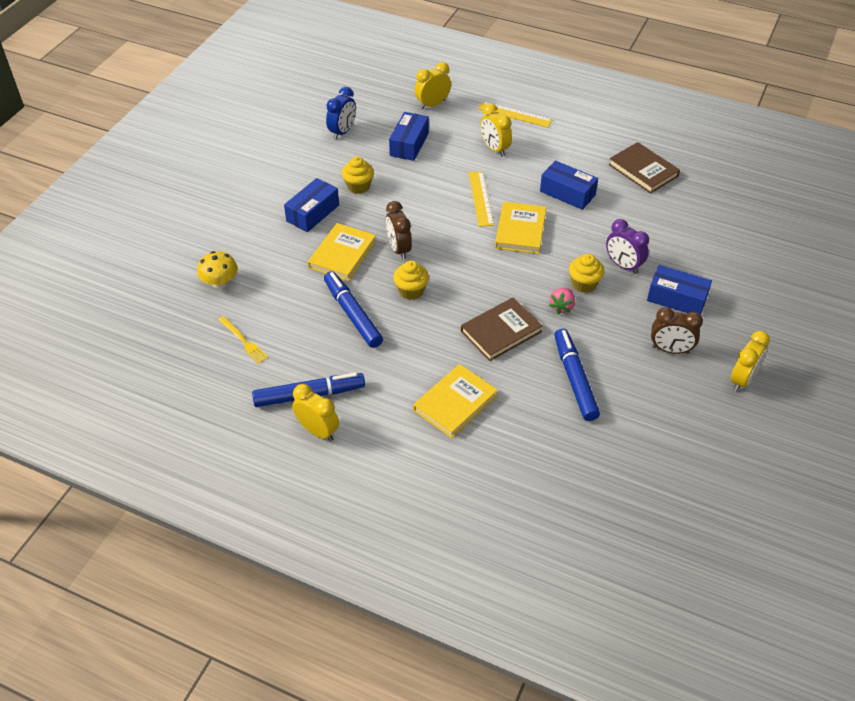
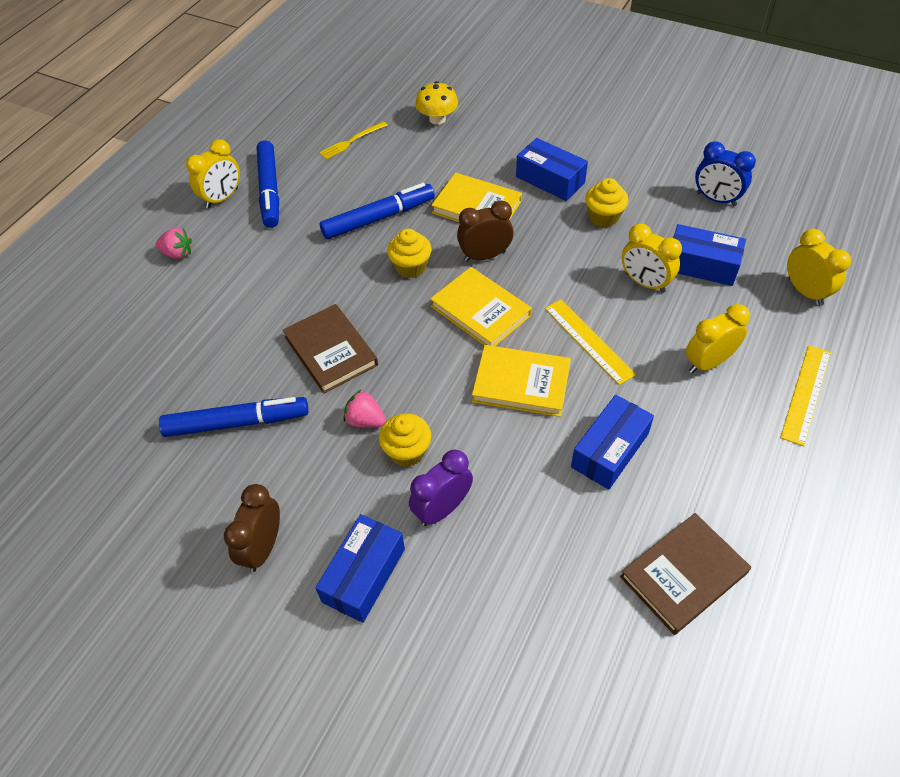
camera: 95 degrees right, 5 degrees up
(394, 453) = (178, 254): none -> pink strawberry
(455, 403) = (229, 304): yellow book -> yellow book (480, 311)
(480, 198) = (589, 341): yellow ruler -> yellow ruler turned 60 degrees clockwise
(742, 380) = (185, 640): yellow clock -> yellow clock (645, 283)

